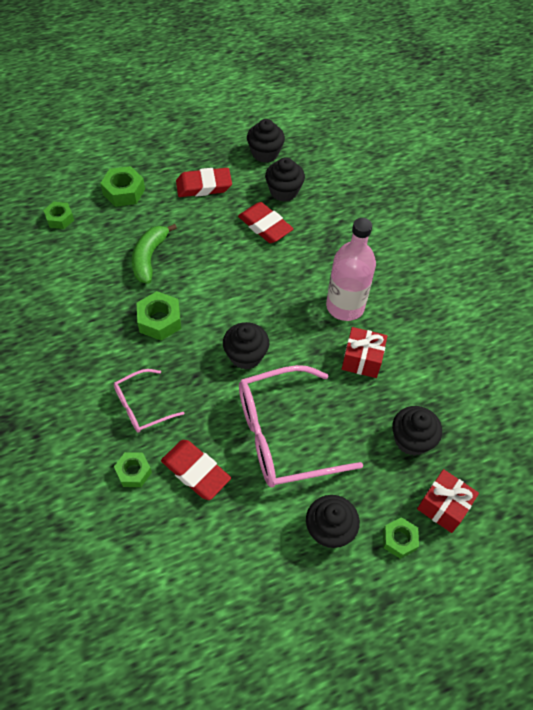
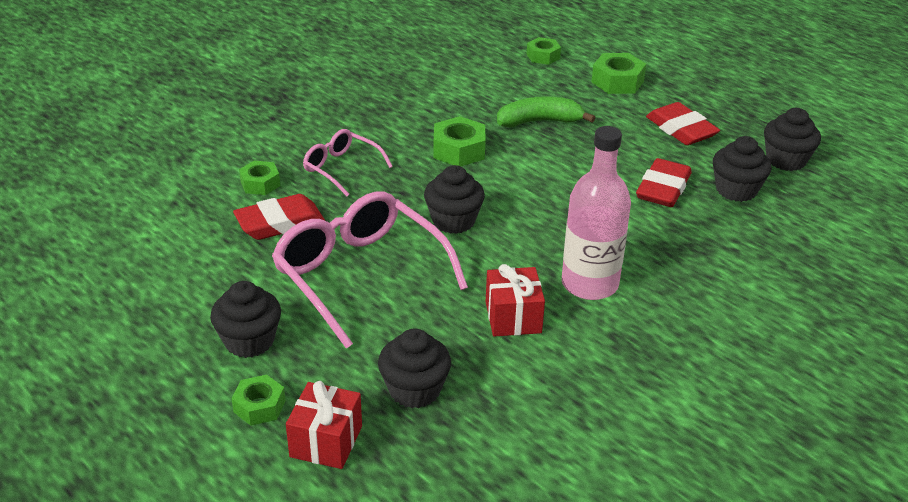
camera: 70 degrees right, 20 degrees down
(196, 471) = (280, 223): red eraser -> red eraser turned 45 degrees clockwise

